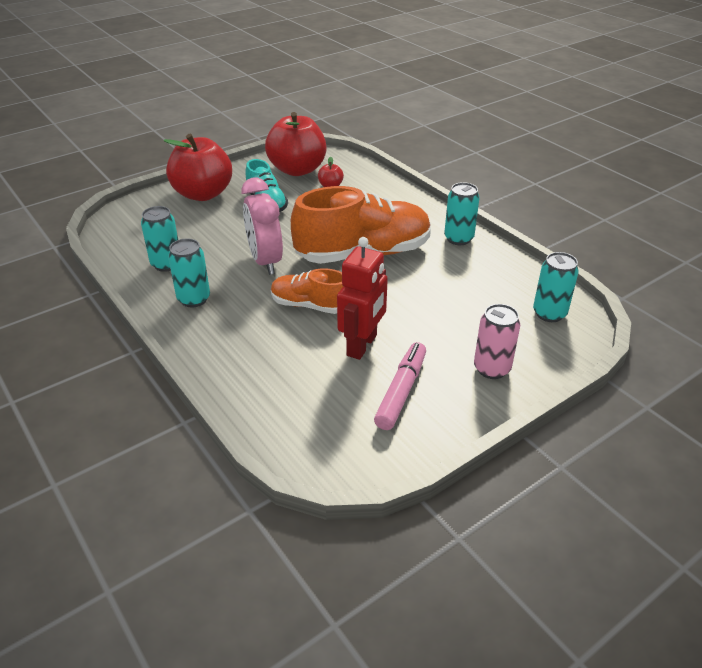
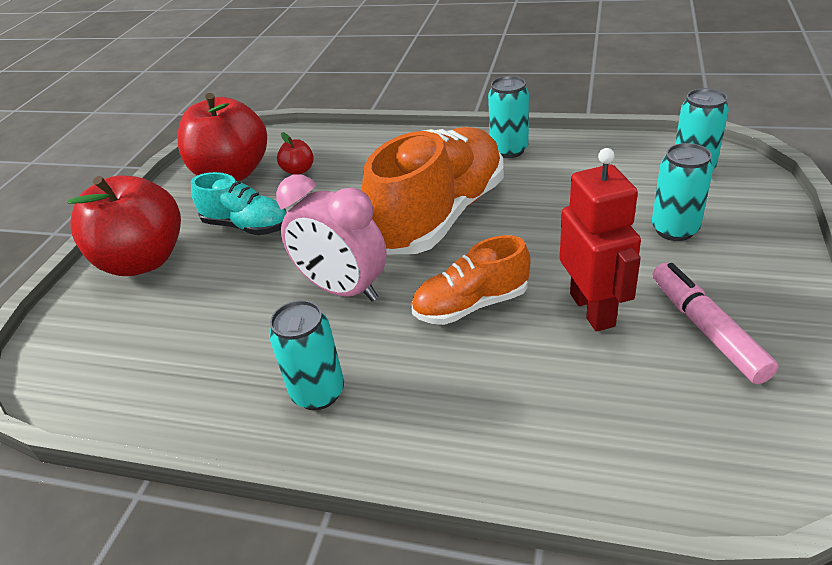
camera: 35 degrees left, 0 degrees up
(166, 264) = (213, 374): turquoise can -> turquoise can (674, 230)
(492, 369) = (737, 248): pink can -> none

